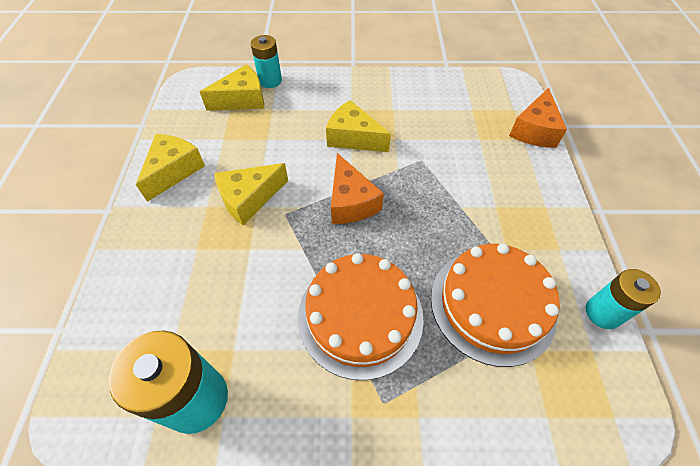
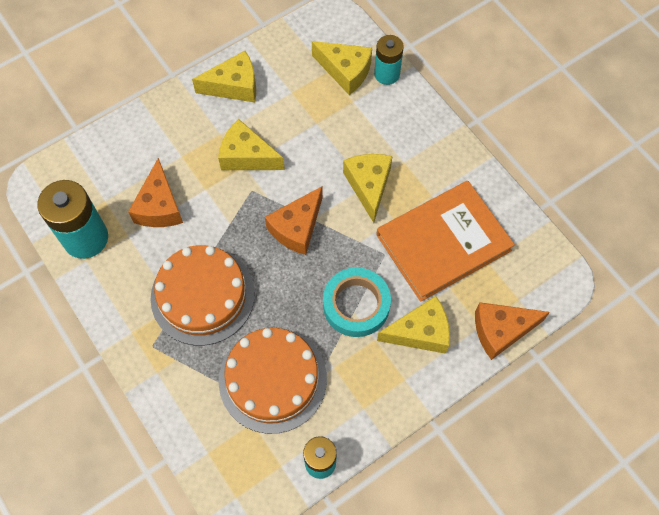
camera: 55 degrees right, 10 degrees up
(230, 299) = (159, 206): none -> orange cheese
(437, 123) = (443, 242): none -> orange book
(455, 201) = (356, 305): none -> turquoise tape
(507, 174) = (420, 332): none -> yellow cheese

